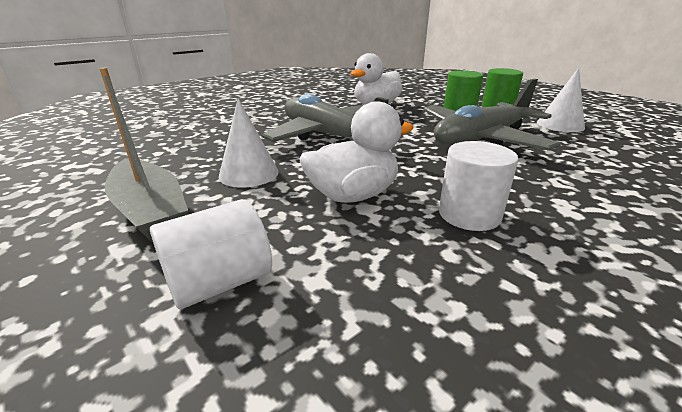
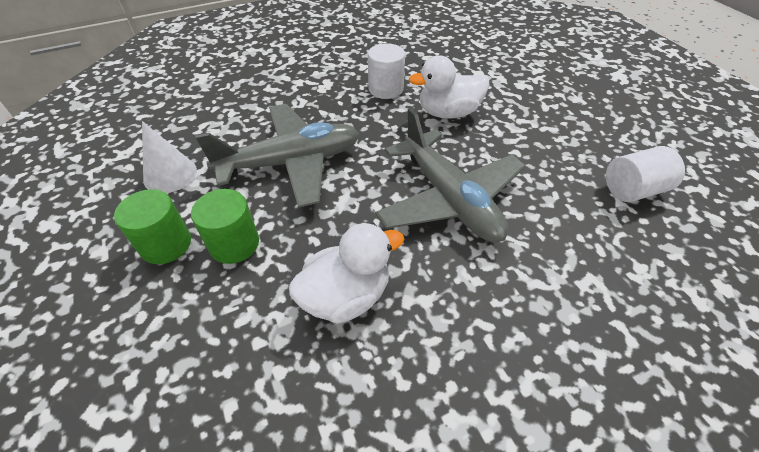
camera: 165 degrees left, 20 degrees up
(150, 211) = (581, 121): grey boat -> none
(219, 282) = (520, 77): white cylinder -> white cylinder (633, 190)
(249, 173) = (526, 147): white cone -> none

